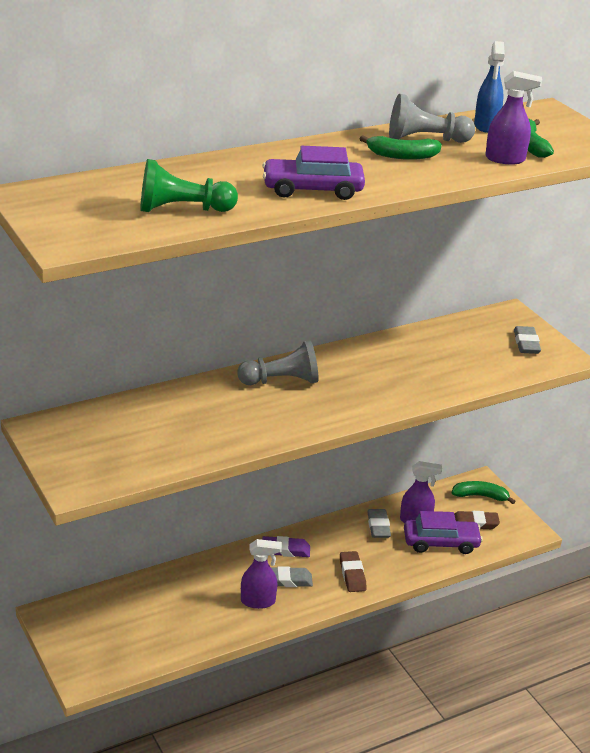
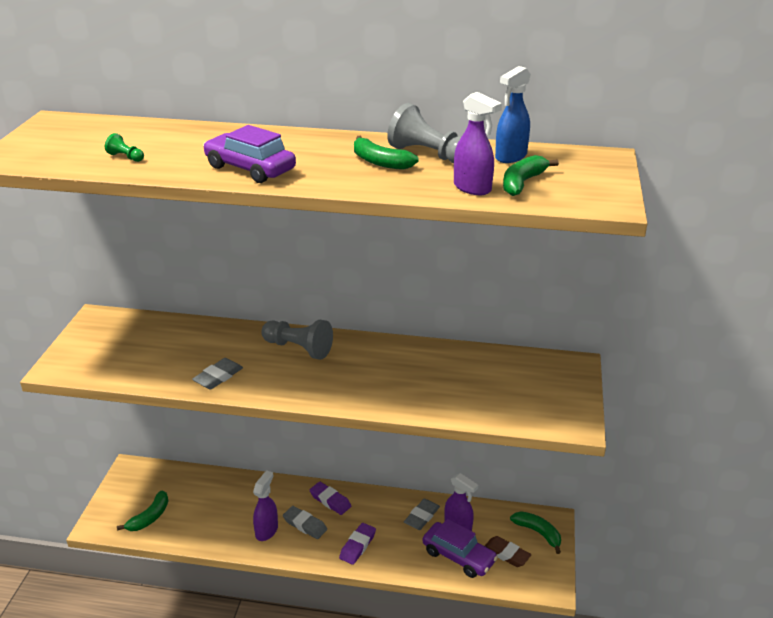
camera: 40 degrees right, 0 degrees up
(129, 646) = (150, 517): none -> green banana
(182, 209) = (126, 157): green pawn -> green pawn, size x0.47
(258, 601) = (267, 530): purple spray bottle -> purple spray bottle turned 105 degrees counterclockwise
(352, 574) = (357, 546): brown eraser -> purple eraser
(526, 343) = (552, 397): grey eraser -> grey eraser (218, 377)

